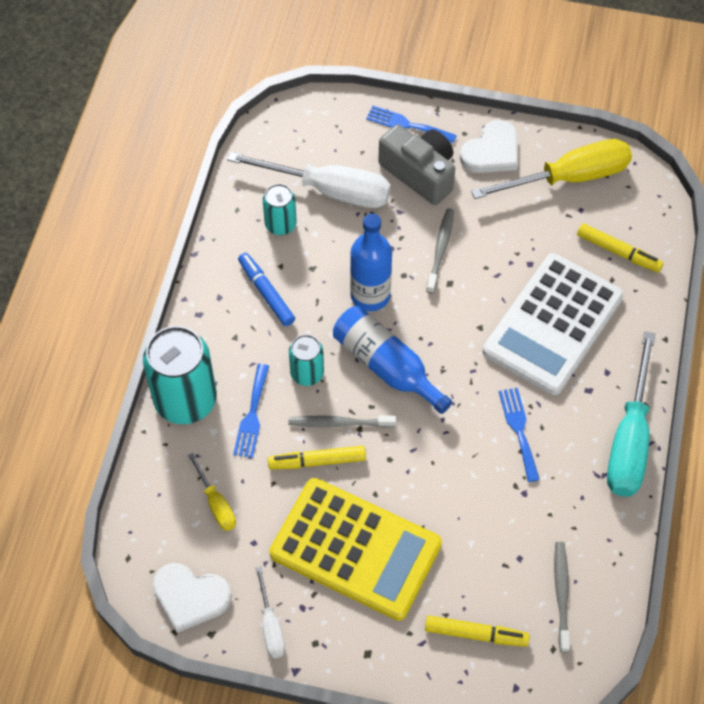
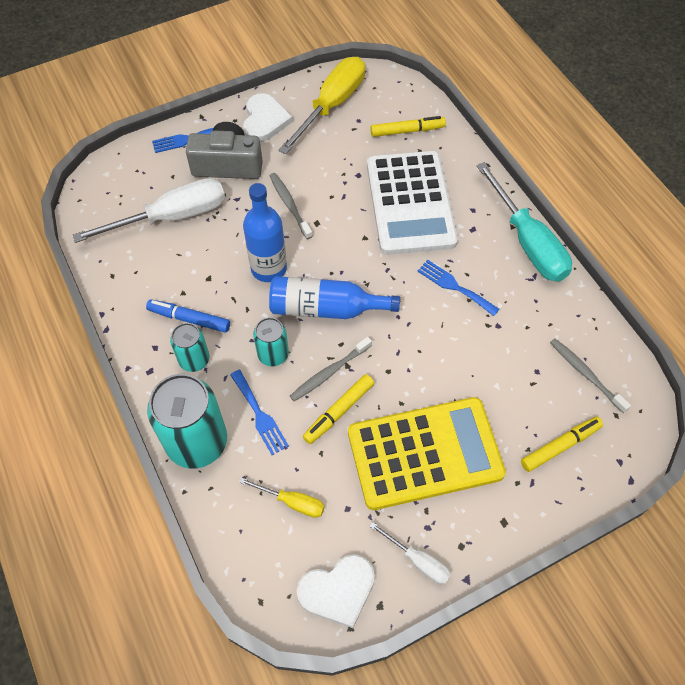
camera: 40 degrees left, 0 degrees up
(280, 224) = (156, 264): turquoise can -> turquoise can (194, 360)

